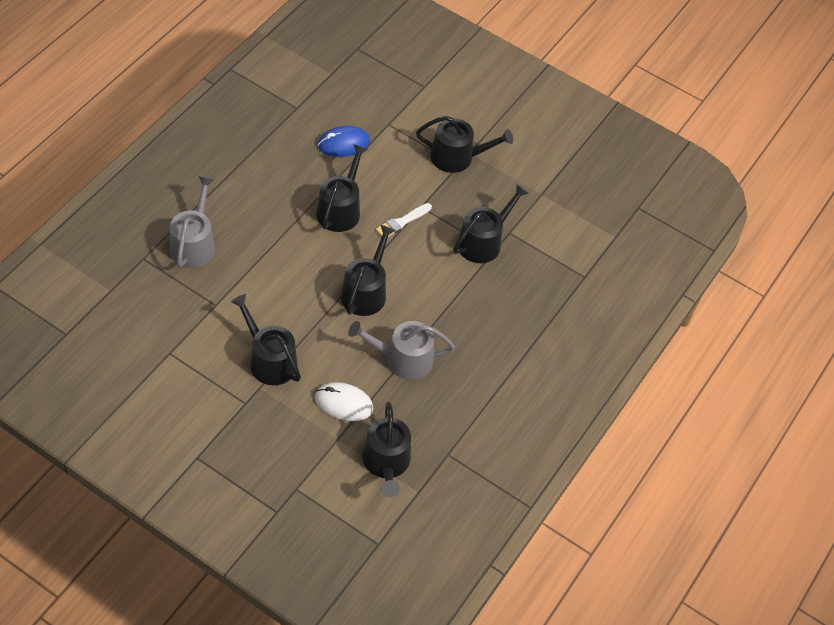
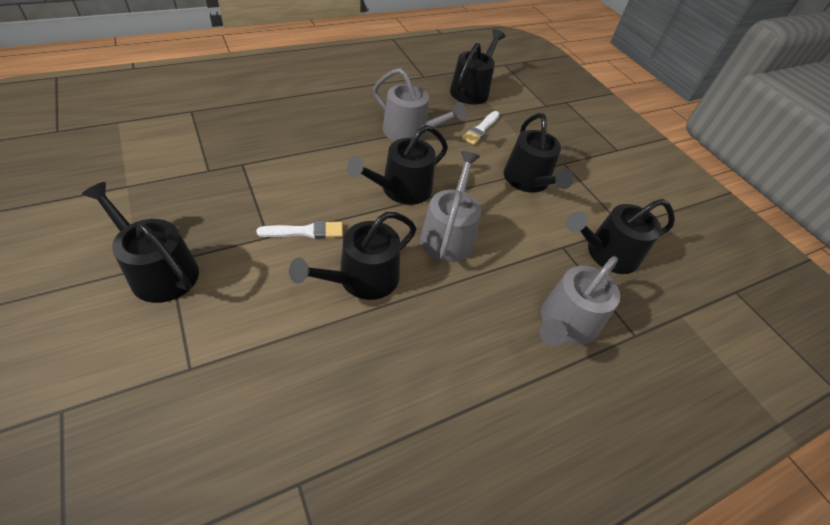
camera: 150 degrees left, 5 degrees down
(306, 270) = (448, 234): none -> grey watering can
(343, 143) = (282, 369): blue mouse -> none
(343, 403) = (480, 129): white mouse -> white brush
(483, 241) = (243, 175): black watering can -> black watering can (607, 253)

